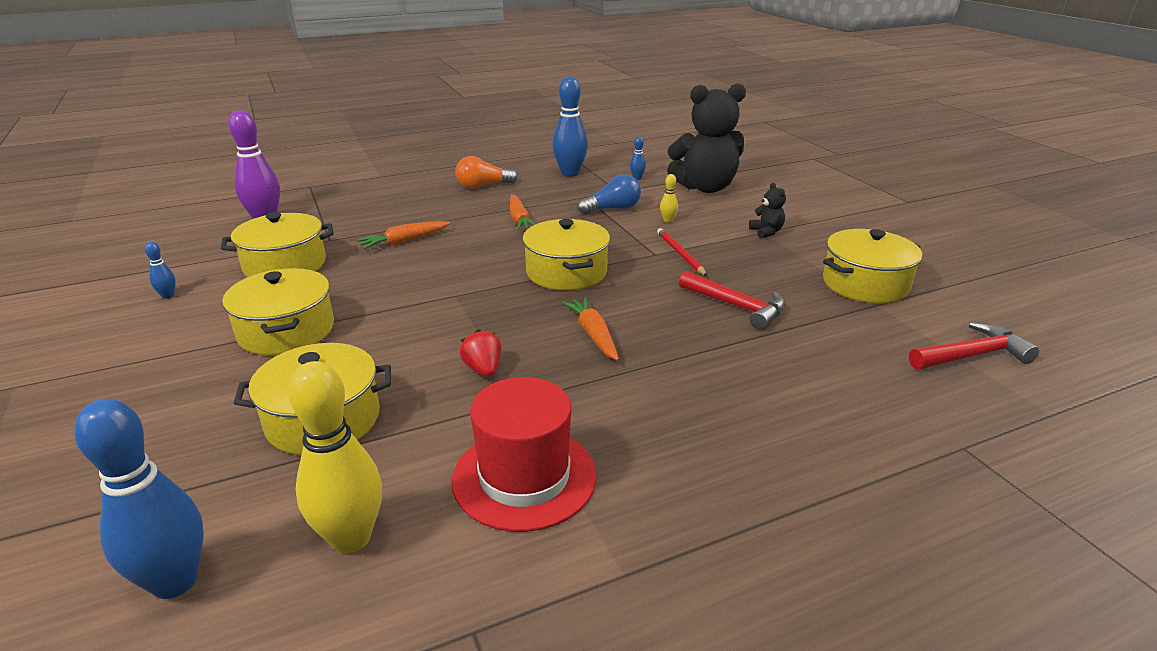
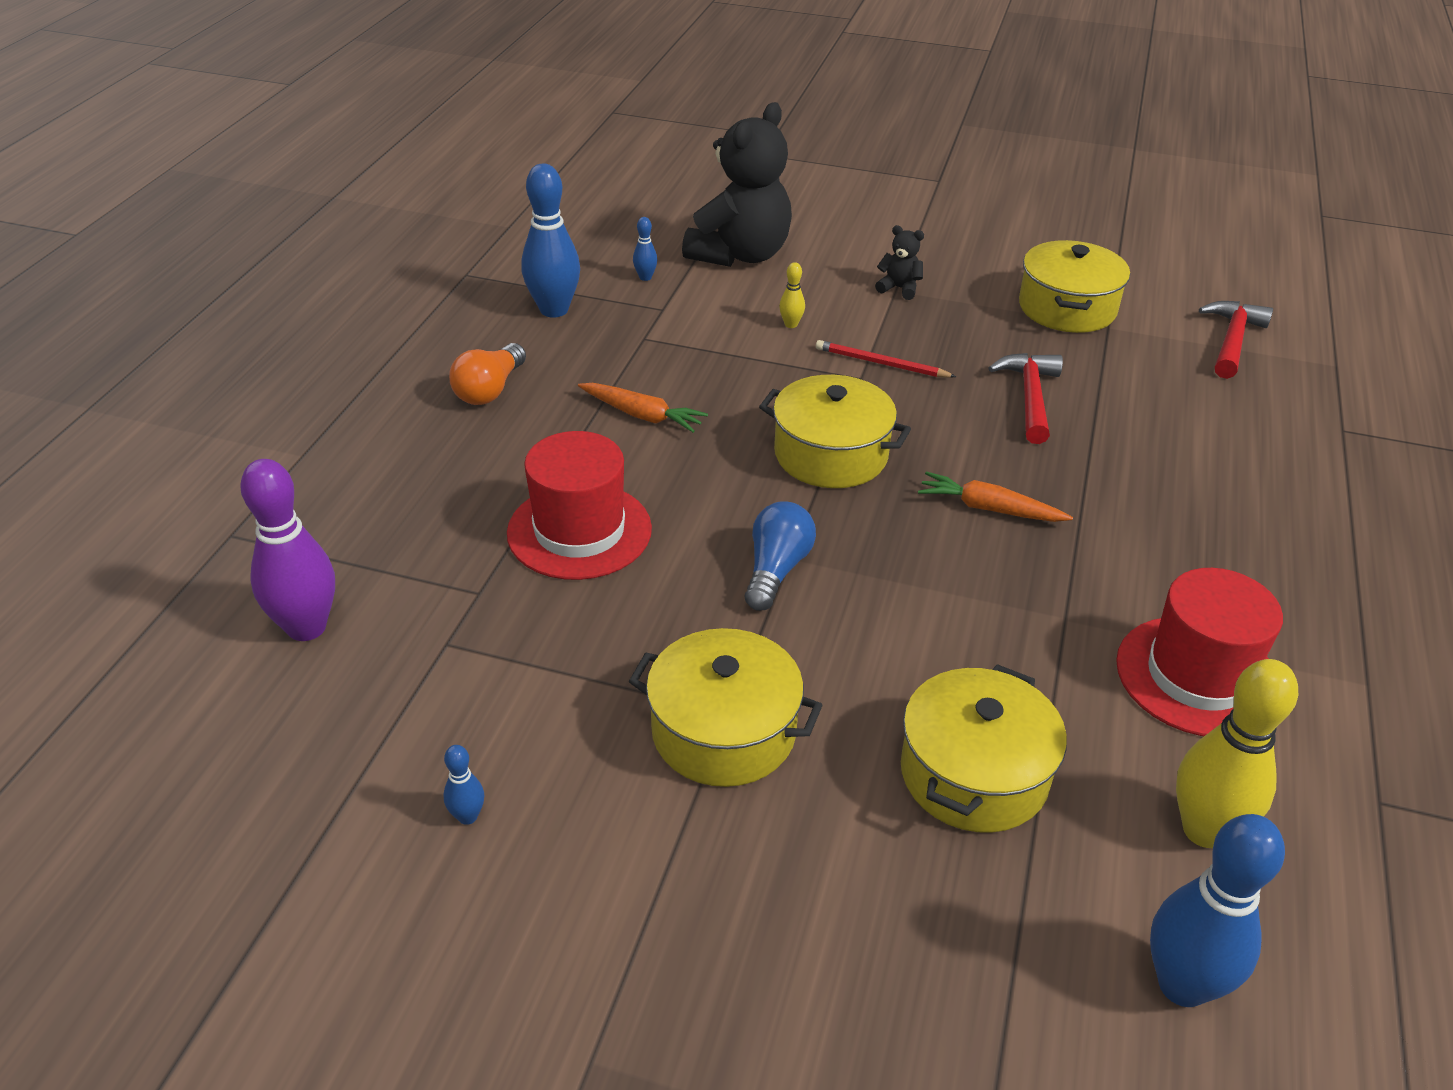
camera: 50 degrees left, 10 degrees up
(285, 265) = (512, 664): yellow pot -> none
(404, 241) = (579, 531): orange carrot -> red hat
(483, 369) = (983, 614): red strawberry -> none
(612, 209) = (708, 340): blue light bulb -> blue light bulb (776, 570)
(737, 307) = (1030, 397): red hammer -> red hammer turned 75 degrees counterclockwise

